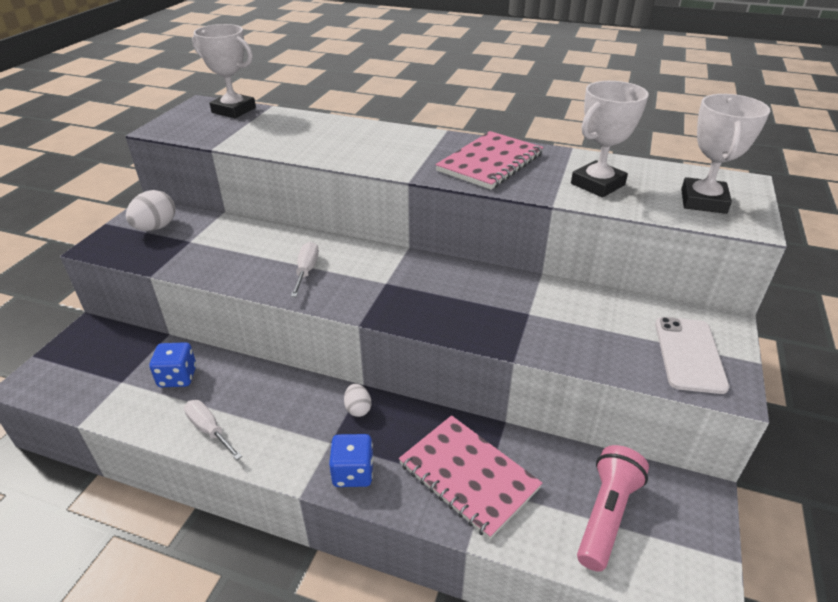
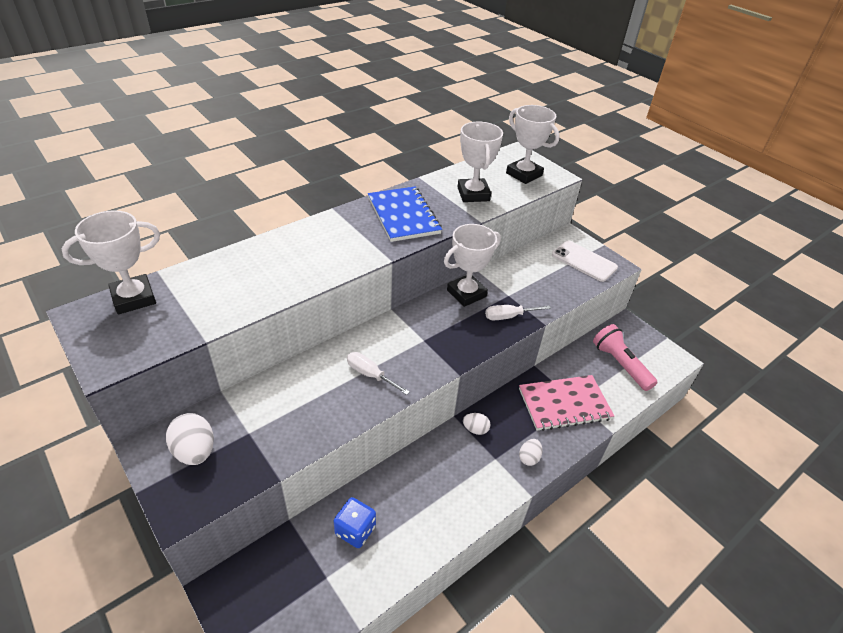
camera: 60 degrees left, 5 degrees up
(209, 430) = (434, 528): white screwdriver -> white screwdriver (509, 316)
(353, 472) = (529, 458): blue dice -> white egg
(490, 162) = (403, 215): pink notebook -> blue notebook
(491, 282) = (466, 293): none -> white trophy

